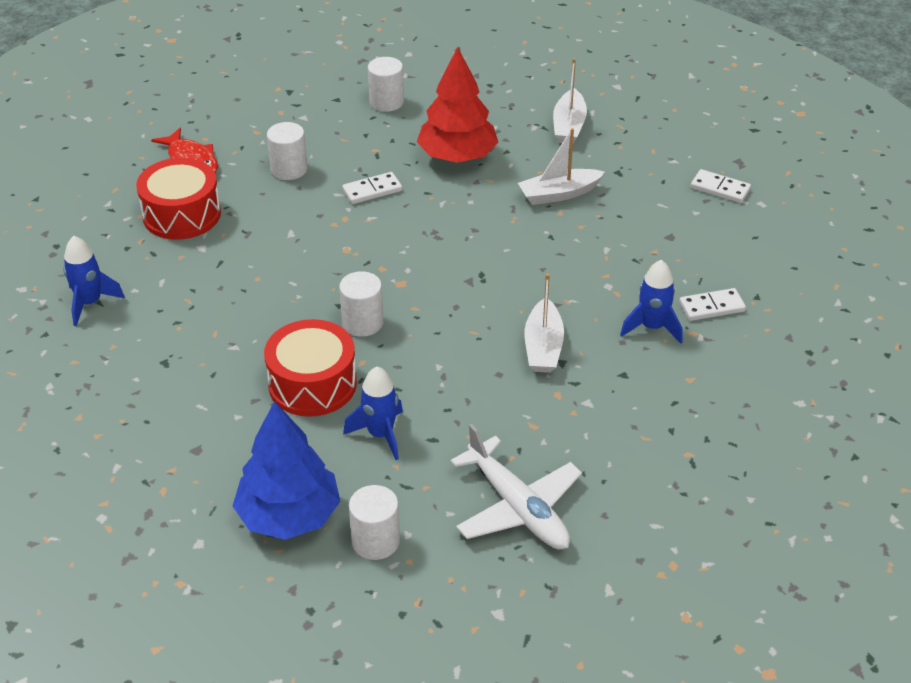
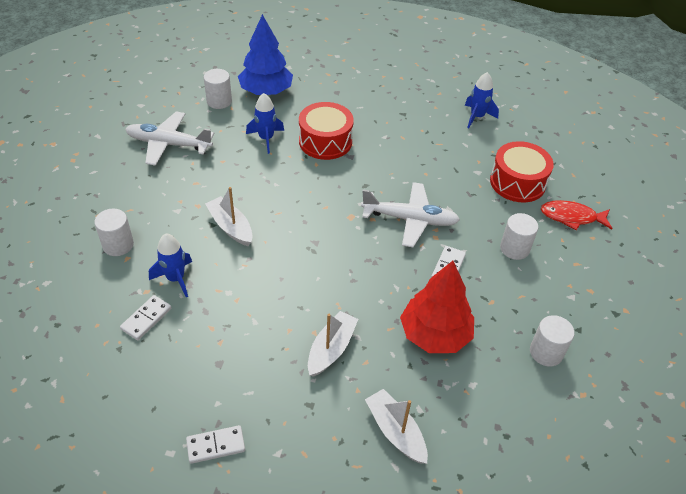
camera: 135 degrees right, 5 degrees up
(345, 246) = (409, 219): none -> white plane
(362, 323) = (341, 182): white cylinder -> white cylinder (118, 245)

